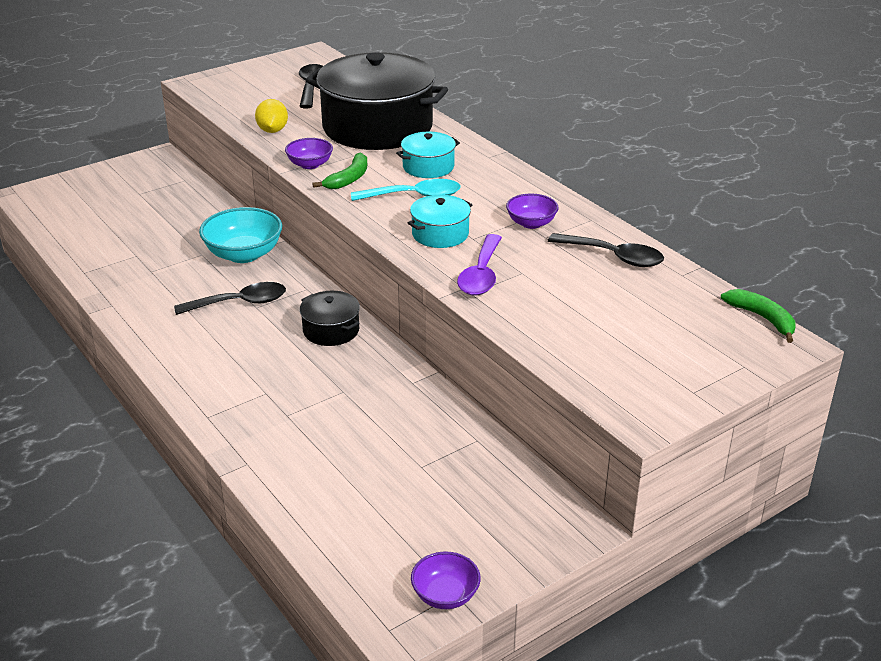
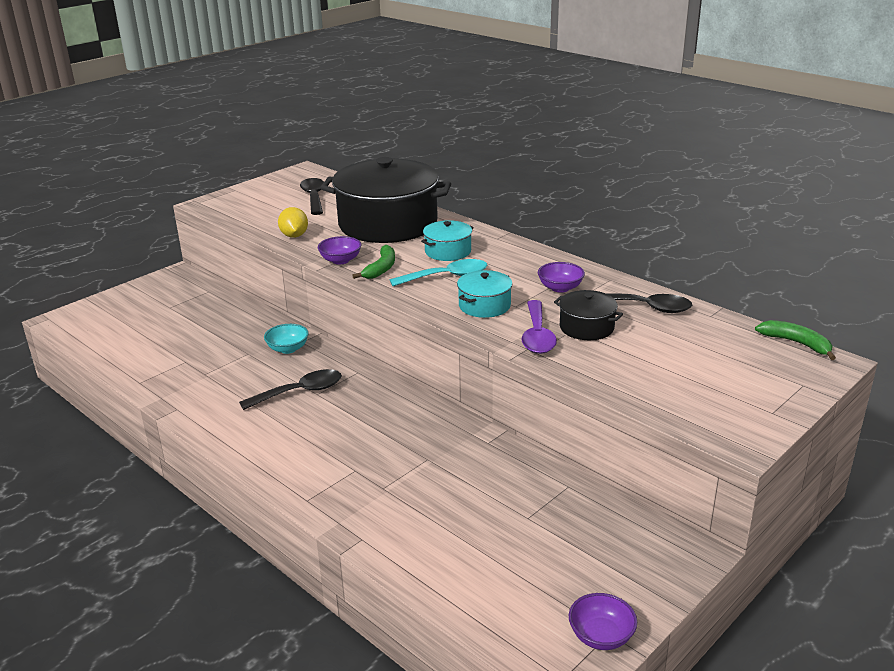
camera: 10 degrees left, 5 degrees down
(244, 254) = (288, 349): turquoise bowl -> turquoise bowl, size x0.58
(331, 330) = (394, 405): black pot -> black pot (586, 327)

